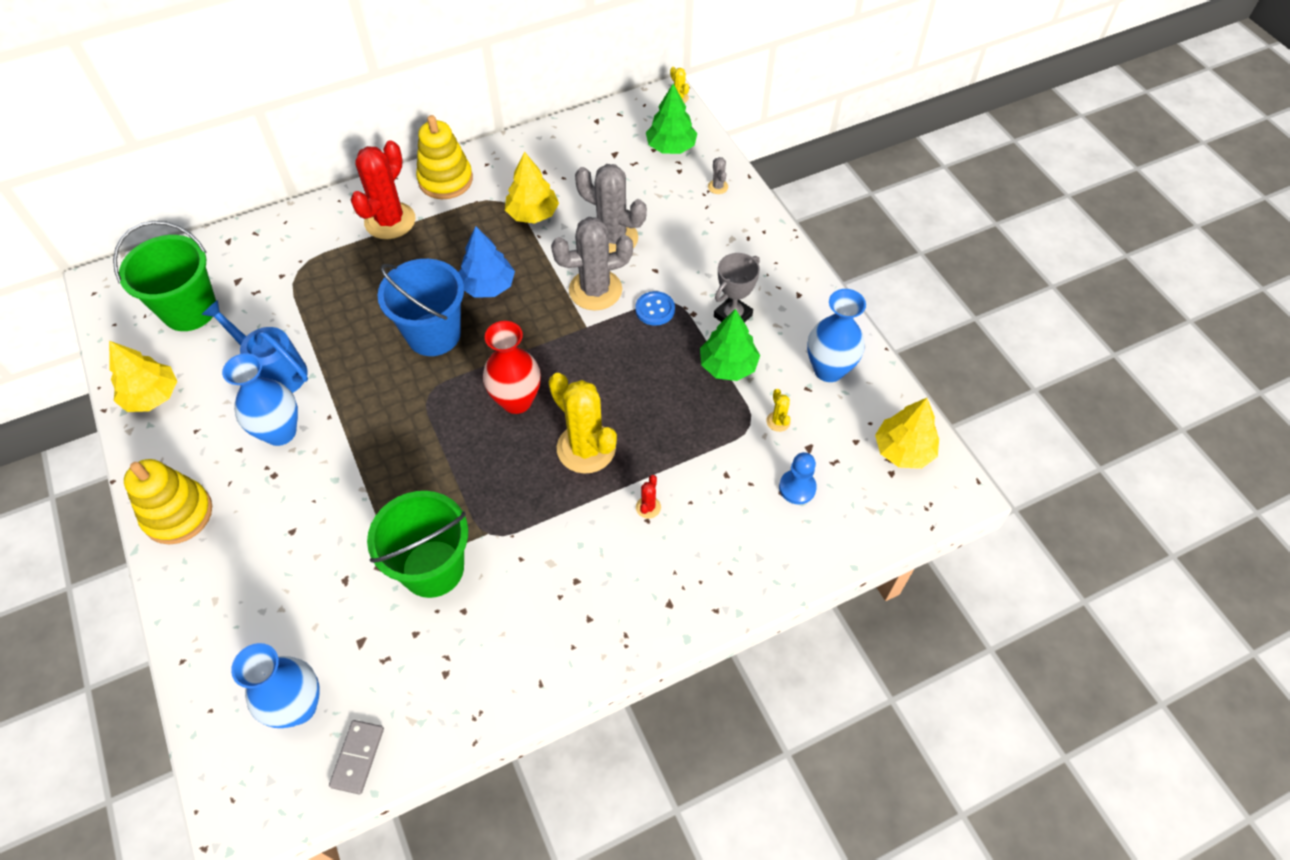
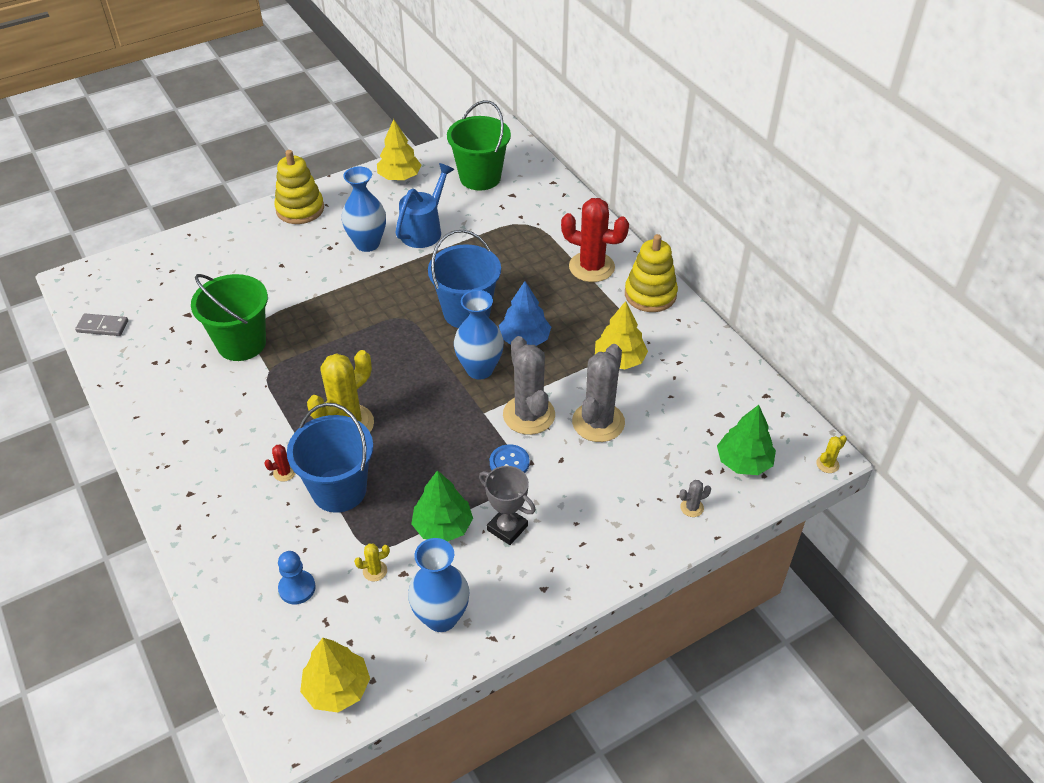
camera: 85 degrees right, 10 degrees down
(298, 706) = (145, 292): blue vase -> blue vase (479, 369)
(516, 401) = (398, 373): red vase -> none
(648, 507) = (284, 472): red cactus -> red cactus turned 45 degrees counterclockwise
(676, 454) = (339, 490): none -> blue bucket

